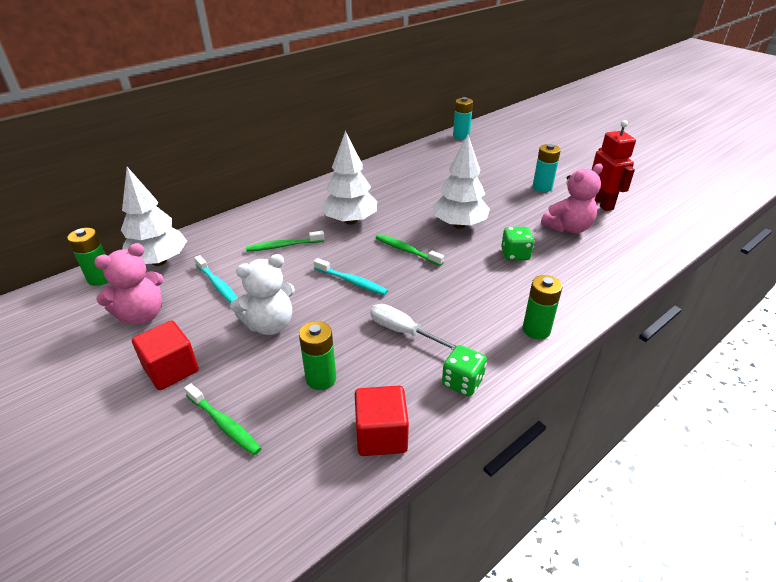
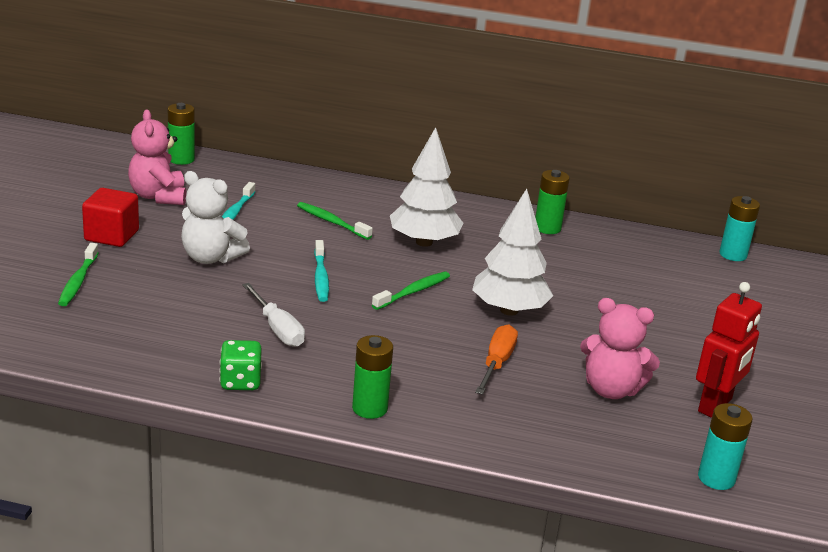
camera: 50 degrees right, 10 degrees down
(142, 315) = (158, 196): pink teddy bear -> pink teddy bear turned 60 degrees clockwise
(159, 261) = (233, 173): white tree -> none
(321, 378) = (170, 306): green battery -> green battery (547, 228)
(381, 435) = (133, 357): red cube -> none
(403, 331) = (277, 329): white screwdriver -> white screwdriver turned 150 degrees clockwise
(407, 250) = (413, 292): green toothbrush -> green toothbrush turned 45 degrees clockwise
(515, 254) = (496, 363): green dice -> orange screwdriver
(542, 187) = (687, 349): turquoise battery -> turquoise battery (716, 478)

